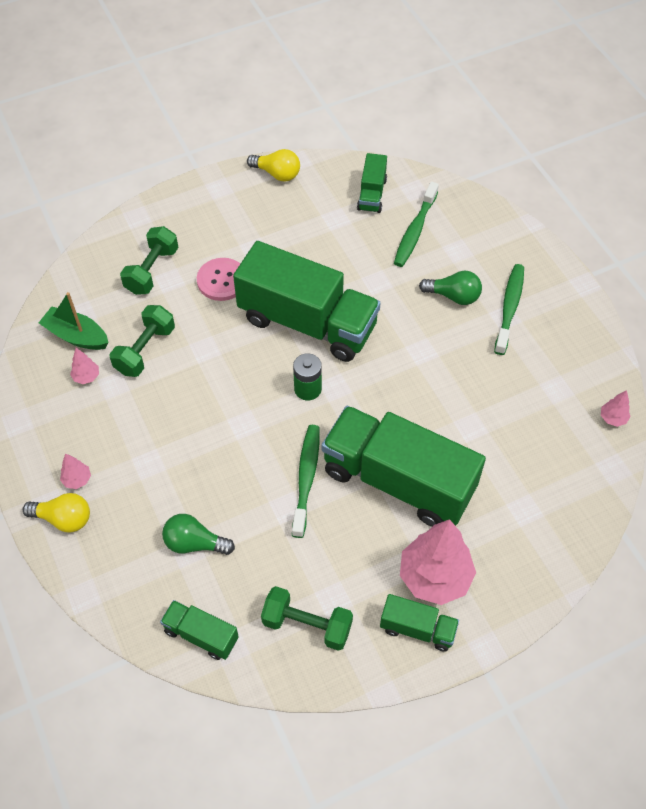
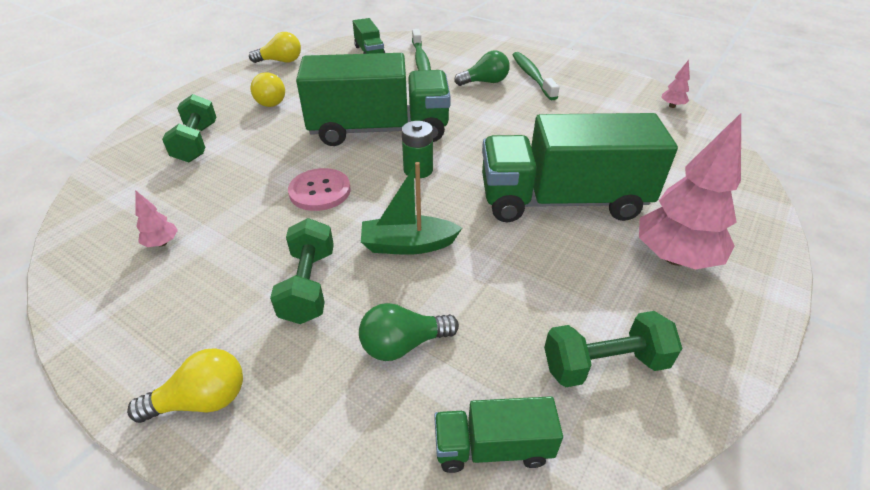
camera: 30 degrees left, 15 degrees down
(76, 336) = (131, 214): green boat -> green boat (408, 245)
(77, 480) = (200, 346): pink tree -> none
(145, 350) = (224, 198): green dumbbell -> green dumbbell (309, 285)
(222, 280) = (275, 129): pink button -> pink button (320, 191)
(239, 236) = (272, 100): none -> yellow light bulb
(306, 478) = (477, 232): green toothbrush -> none
(417, 629) = (711, 308): green truck -> none

